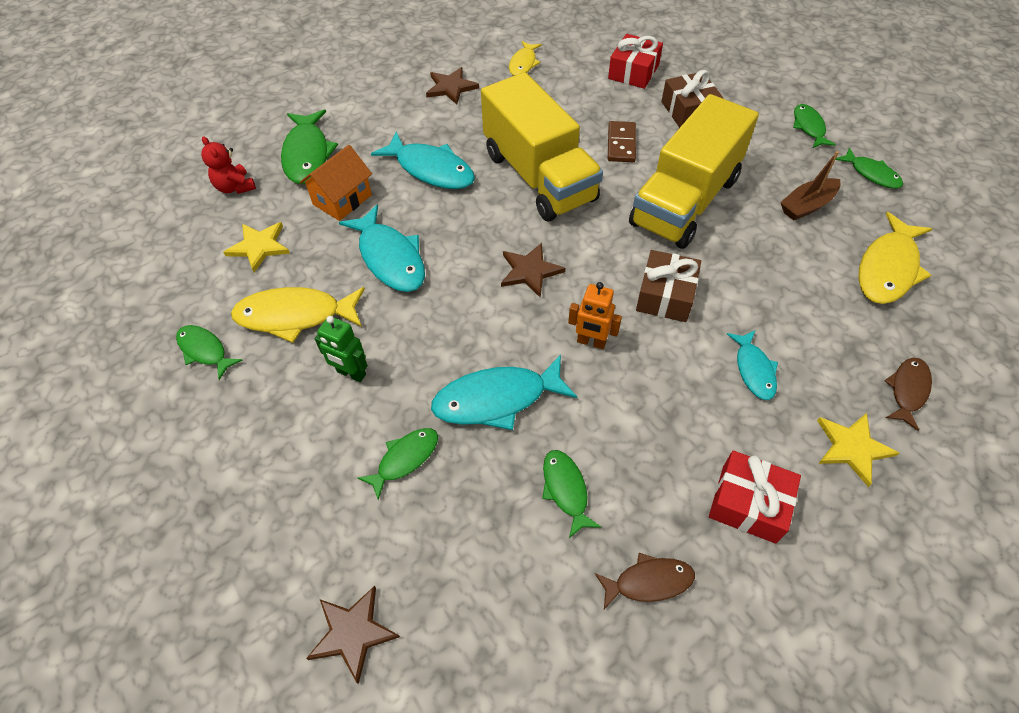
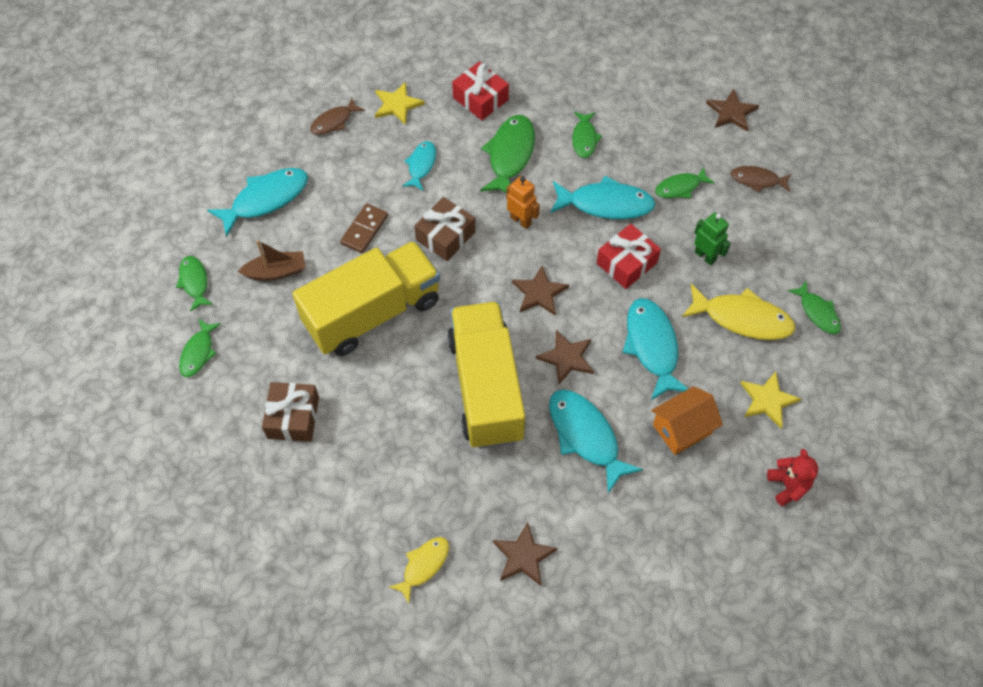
camera: 160 degrees left, 5 degrees up
(307, 155) = (708, 506): green fish -> green fish (510, 155)
(474, 222) = (566, 358): none -> brown star
(621, 144) = (387, 399): brown domino -> brown domino (364, 230)
(633, 72) = (309, 500): red gift -> red gift (626, 263)
(648, 582) = (560, 84): brown fish -> brown fish (757, 180)
(888, 268) = (265, 199): yellow fish -> turquoise fish

